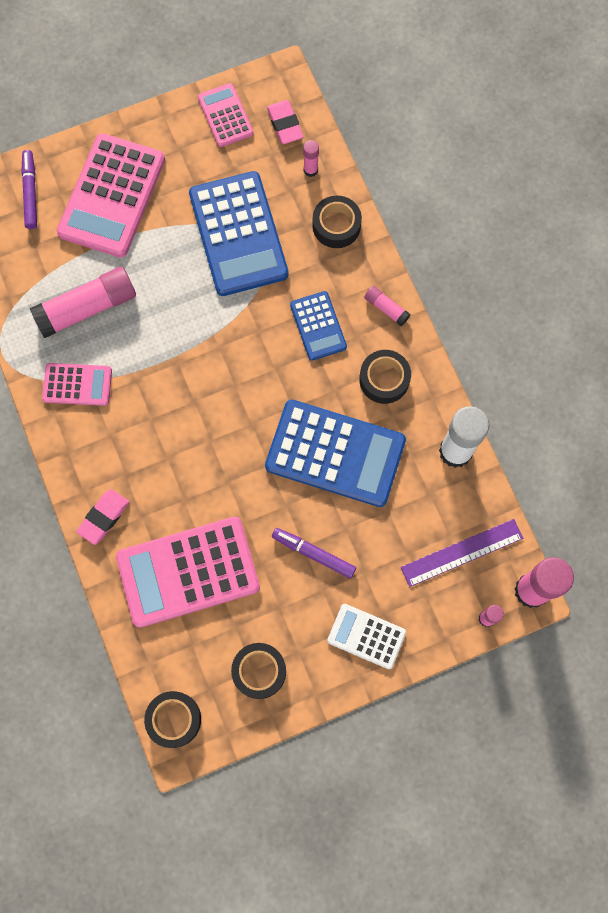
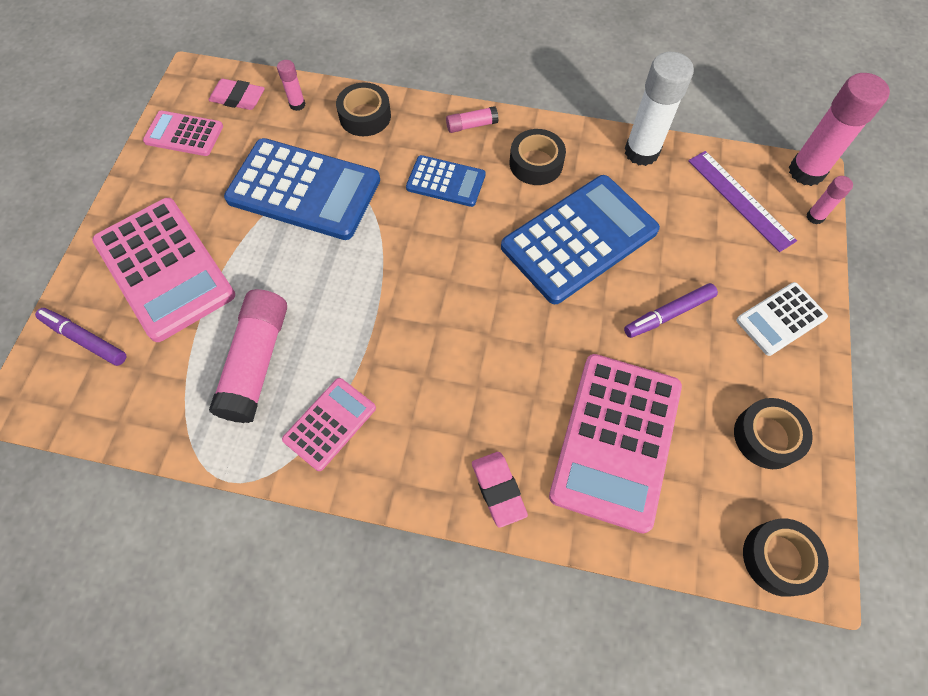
camera: 55 degrees left, 10 degrees down
(462, 553) = (740, 200): purple ruler -> purple ruler turned 45 degrees counterclockwise

